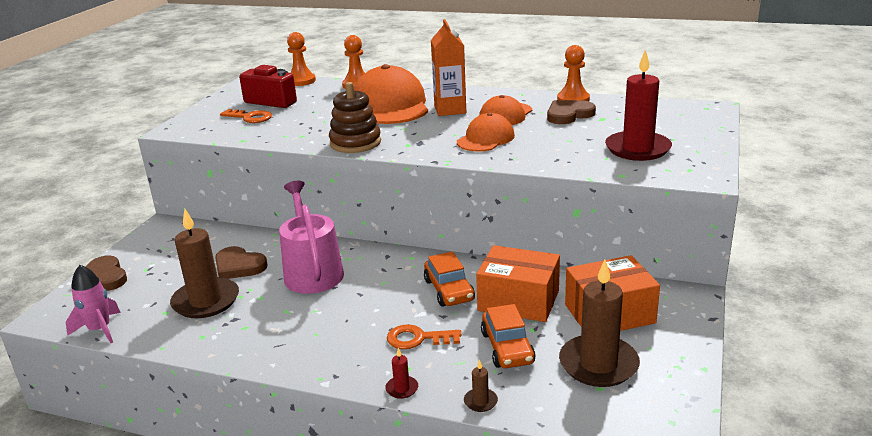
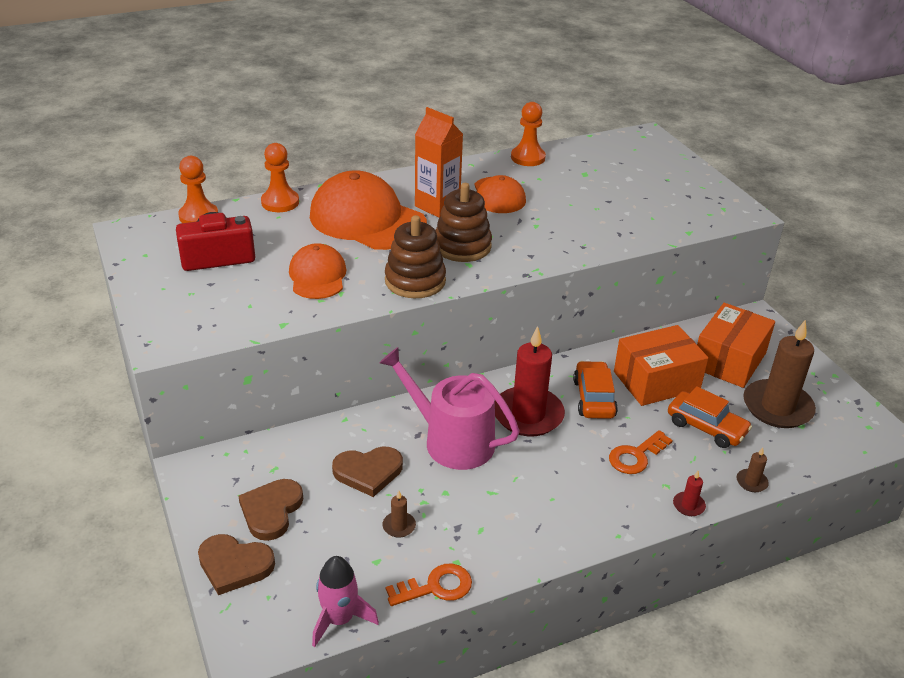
camera: 45 degrees left, 10 degrees up
(206, 301) = (399, 526): brown candle -> brown candle, size x0.41
(250, 117) = (233, 290): orange key -> orange key (436, 587)
(422, 134) = (462, 246): none -> brown stacking toy
(449, 290) = (593, 398): orange car -> orange car turned 120 degrees counterclockwise
(485, 139) = (527, 231): orange cap -> orange cap (317, 276)
(568, 115) = (552, 178): brown heart -> brown heart (271, 511)
(637, 149) = (660, 199): red candle -> red candle (528, 415)

